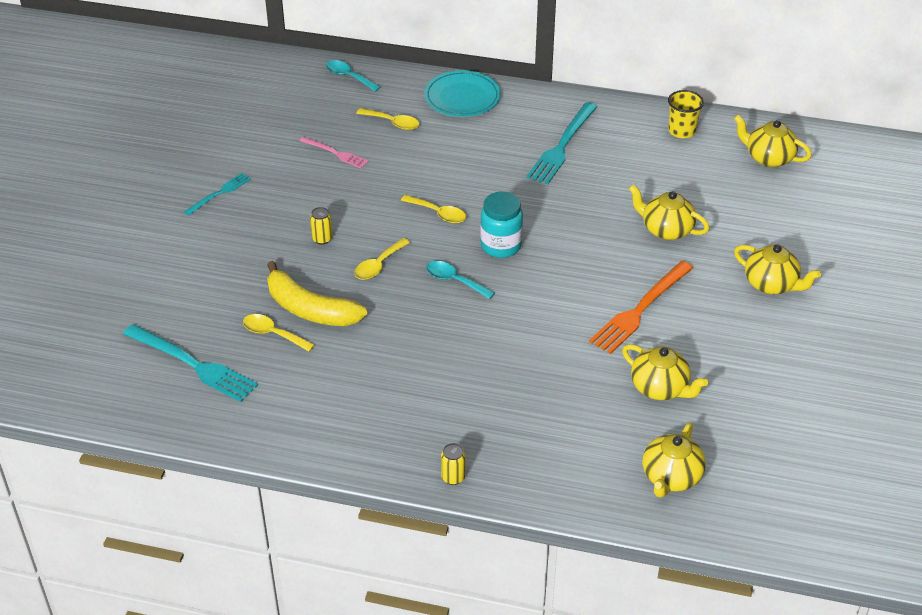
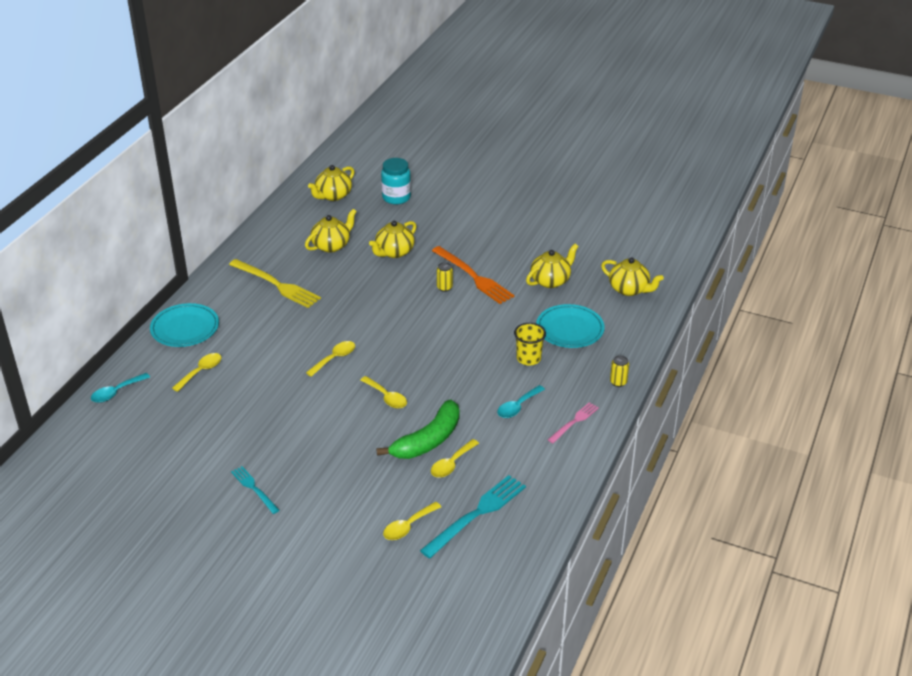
camera: 80 degrees left, 5 degrees down
(171, 312) = (408, 526): none -> yellow spoon
(310, 309) = (428, 440): yellow banana -> green banana
(322, 239) = (342, 427): yellow can -> yellow can (444, 287)
(335, 153) = (228, 410): pink fork -> pink fork (574, 422)
(454, 280) = (417, 359): turquoise spoon -> turquoise spoon (517, 407)
(501, 246) = (385, 331): turquoise jar -> turquoise jar (396, 197)
(555, 417) = (570, 329): none -> turquoise plate
(562, 146) = (276, 284): turquoise fork -> yellow fork
(681, 131) = (285, 226): yellow cup -> yellow cup (528, 358)
(771, 284) = (464, 219): yellow teapot -> yellow teapot (331, 245)

